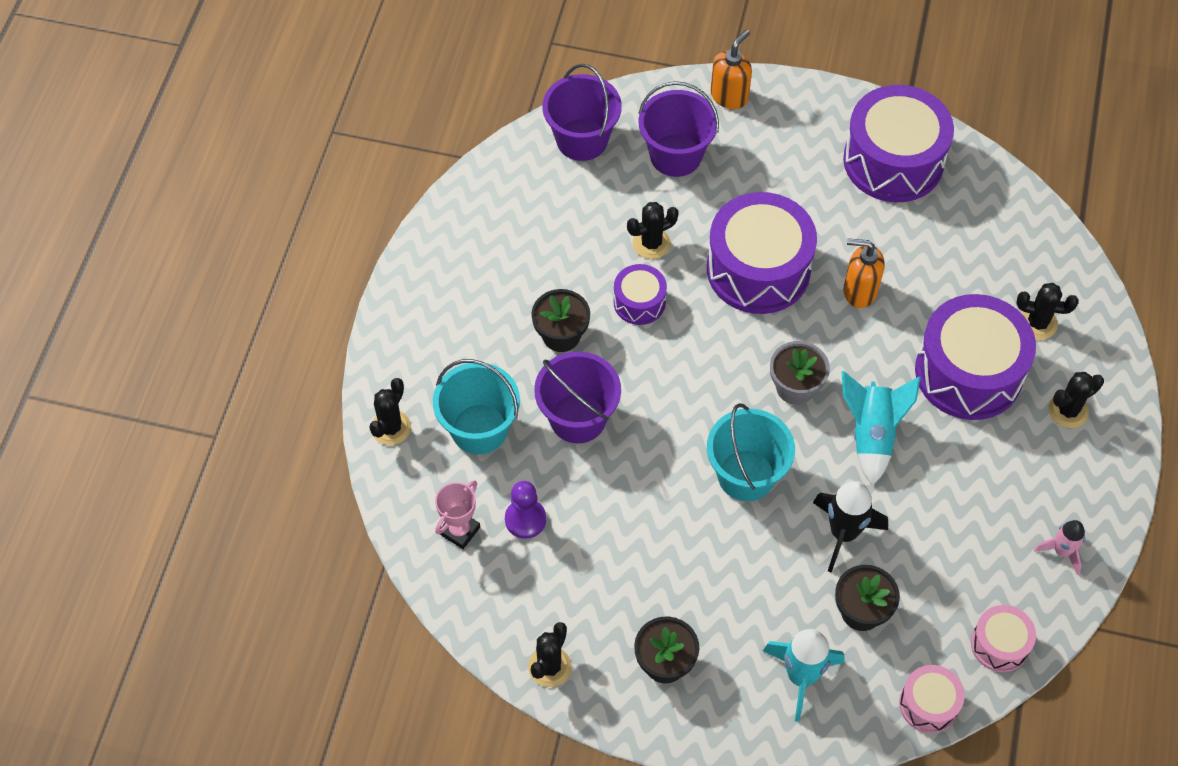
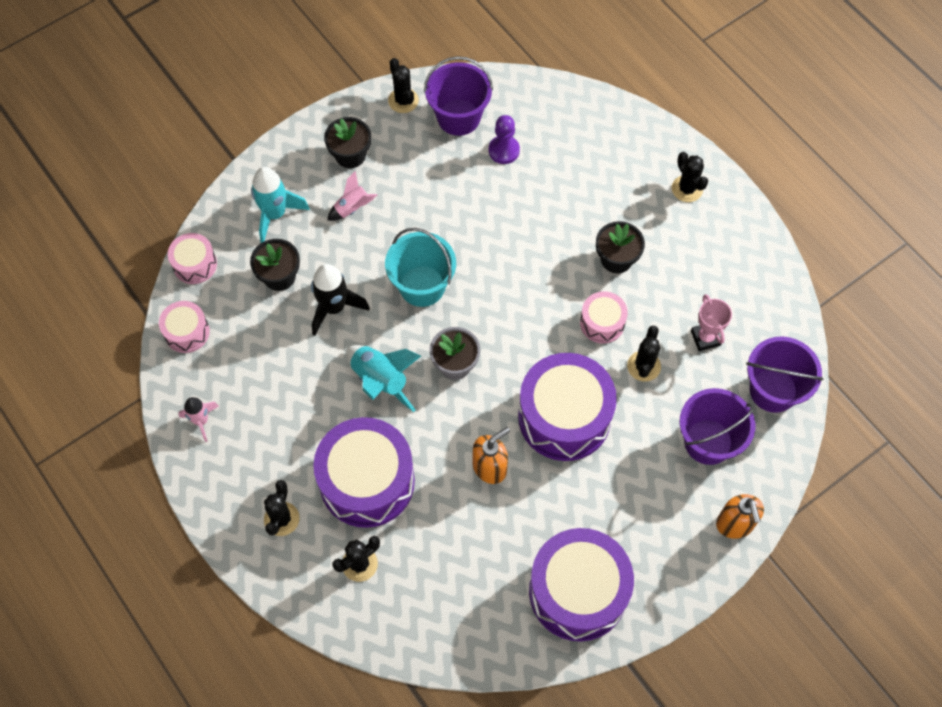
camera: 130 degrees right, 5 degrees up
(391, 428) = (629, 125): black cactus -> black cactus (687, 189)
(459, 530) = (527, 114): pink trophy -> pink trophy (705, 338)
(479, 429) = (587, 168): turquoise bucket -> none
(578, 418) = (547, 225): purple bucket -> purple bucket (458, 117)
(639, 302) = (602, 323): purple drum -> pink drum
(724, 607) = (352, 208): none -> pink rocket

